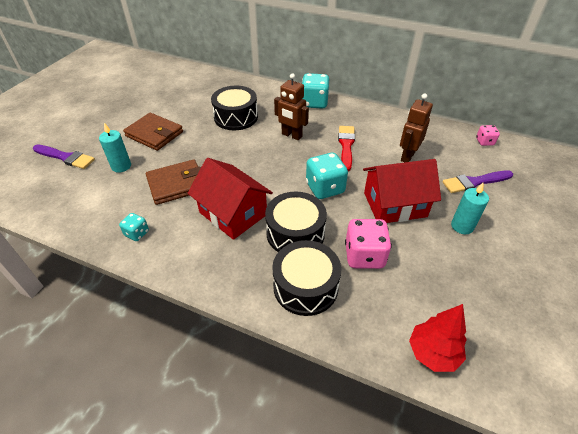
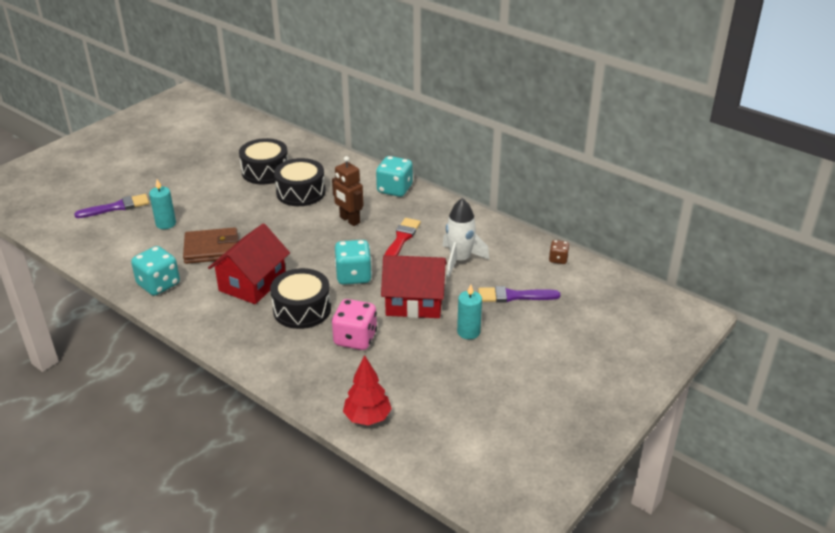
camera: 15 degrees right, 10 degrees down
(65, 157) = (116, 207): purple brush -> purple brush turned 60 degrees counterclockwise
(137, 233) = (158, 284): turquoise dice -> turquoise dice, size x1.85
(154, 134) = (209, 197): brown wallet -> none
(233, 213) = (252, 283): red house -> red house turned 60 degrees clockwise
(305, 286) = (287, 352): black drum -> black drum (265, 171)
(407, 156) = (460, 260): brown robot -> white rocket
(484, 142) = (558, 259): pink dice -> brown dice

